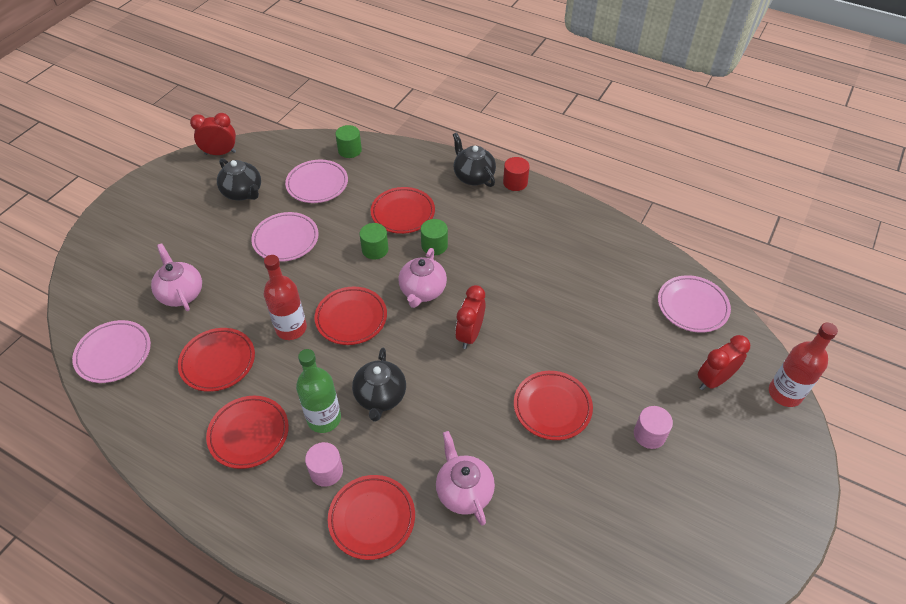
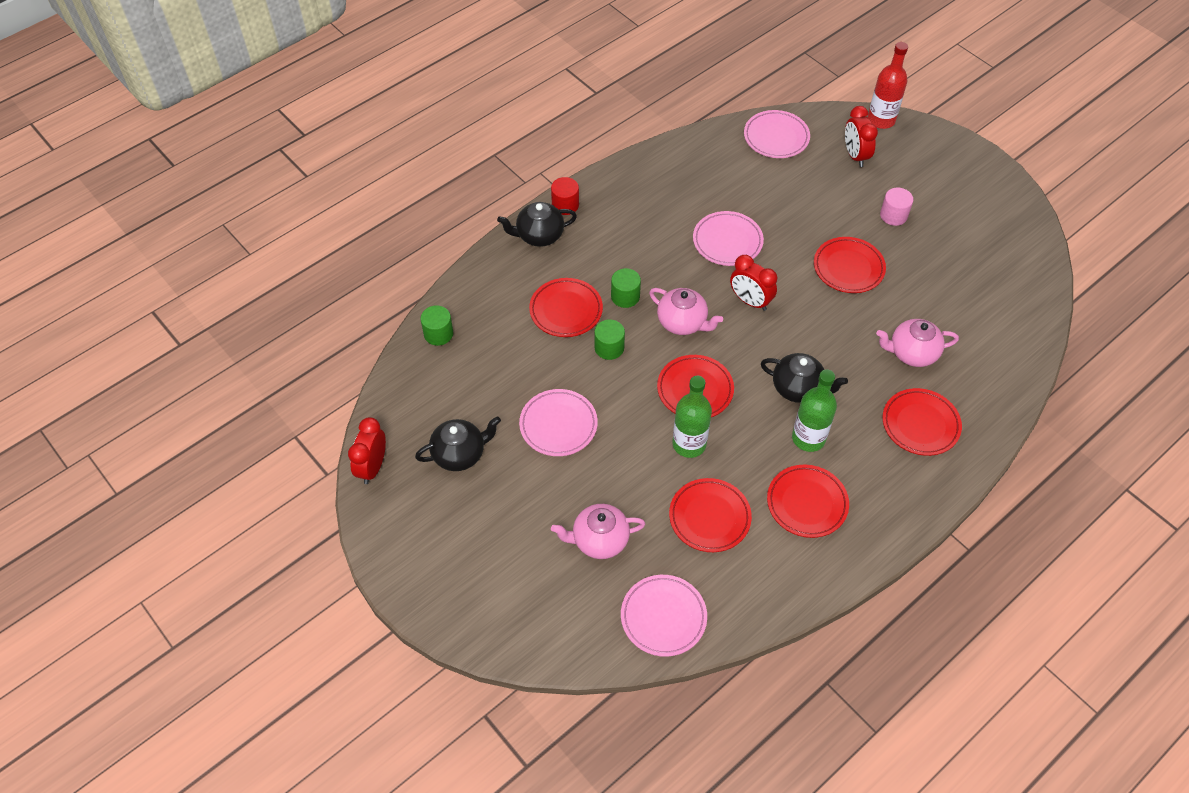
camera: 70 degrees left, 5 degrees up
(291, 328) = (689, 444): red bottle -> green bottle
(317, 184) = (482, 377): pink plate -> pink plate (727, 241)
(326, 471) = (865, 448): pink cylinder -> none

